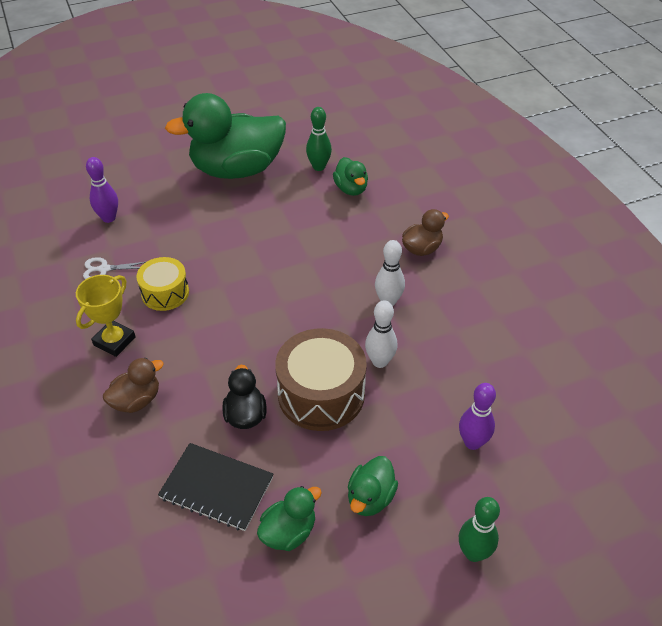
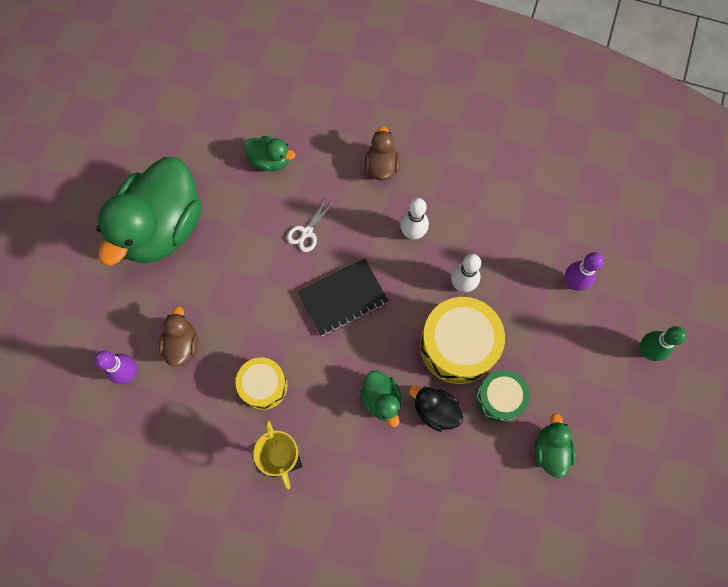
camera: 50 degrees left, 25 degrees up
(104, 269) = (192, 416): white scissors -> white scissors (307, 232)
(136, 400) = (359, 478): brown duck -> brown duck (182, 344)
(216, 488) = (481, 472): black notebook -> black notebook (343, 298)
(302, 456) = (499, 398): none -> green drum
(319, 167) = (221, 163): green bowling pin -> none
(321, 394) = (458, 346): brown drum -> yellow drum
(370, 498) = (564, 380): green duck -> green duck (381, 399)

